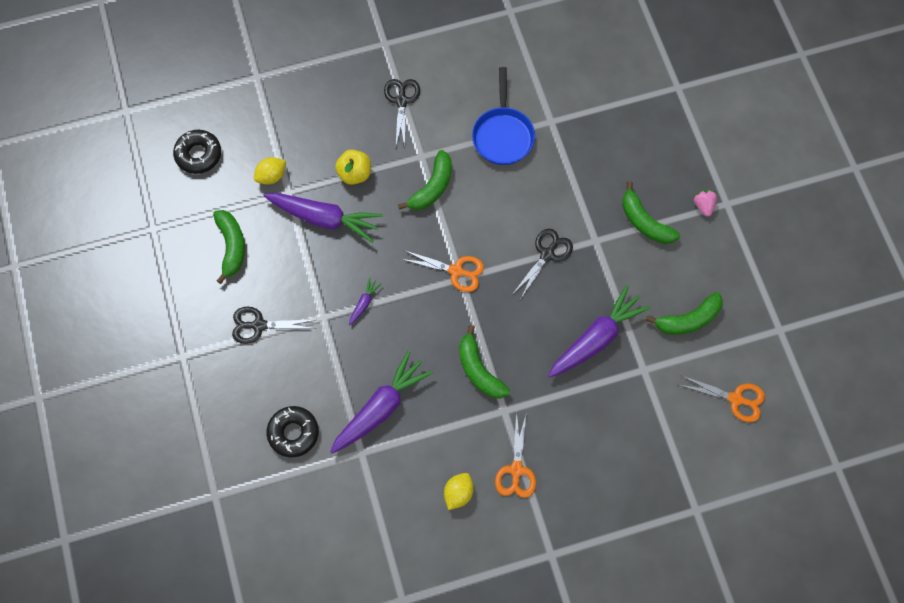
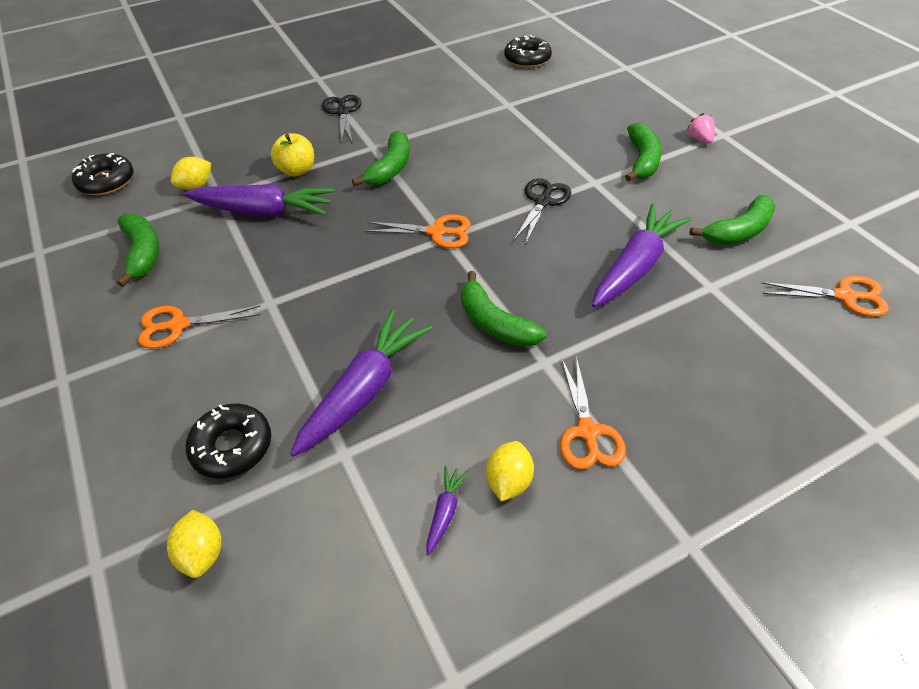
camera: 10 degrees left, 20 degrees down
(259, 325) = (178, 325): black scissors -> orange scissors
(274, 501) = (202, 553): none -> yellow lemon
(364, 303) = (323, 280): purple carrot -> purple carrot (445, 512)
(502, 135) = (459, 120): blue pan -> none
(588, 53) = (527, 59): none -> black donut
(644, 222) = (642, 160): green banana -> green banana turned 120 degrees counterclockwise

